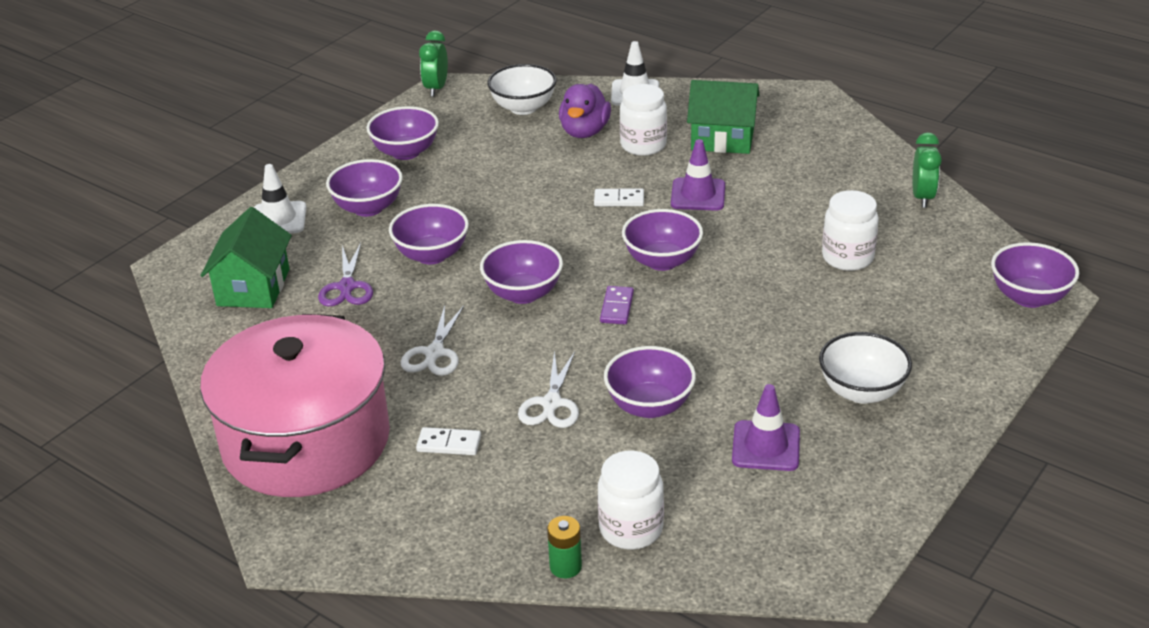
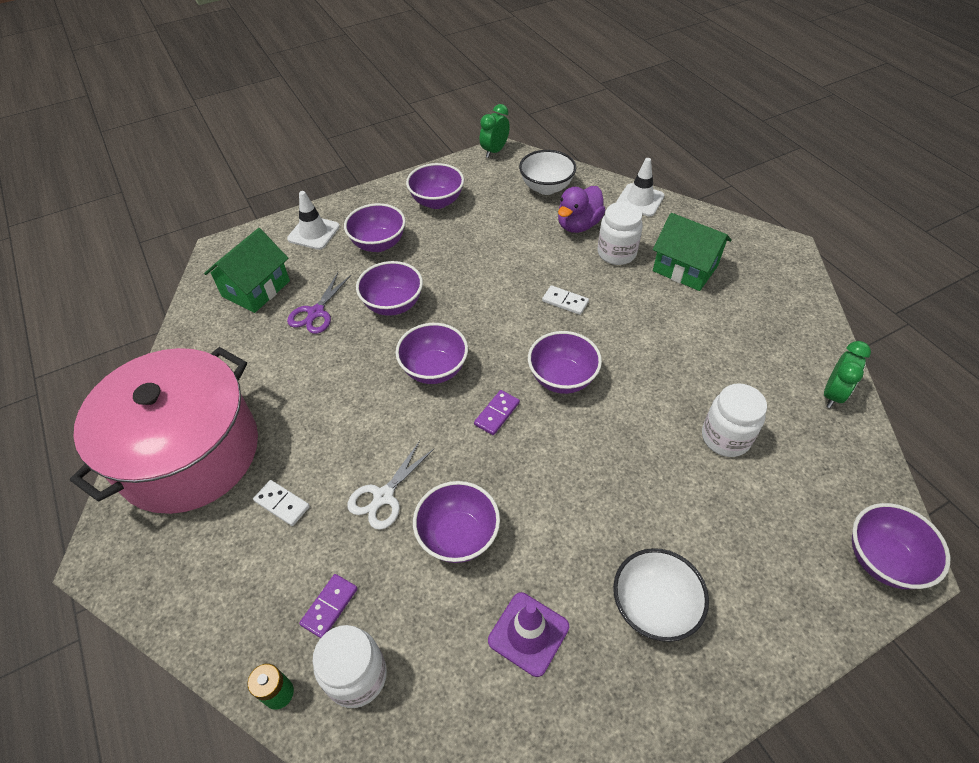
camera: 25 degrees right, 15 degrees up
(434, 353) = (332, 403): white scissors -> none
(564, 495) = (329, 606): none -> purple domino
(698, 195) = (632, 319): purple traffic cone -> none

